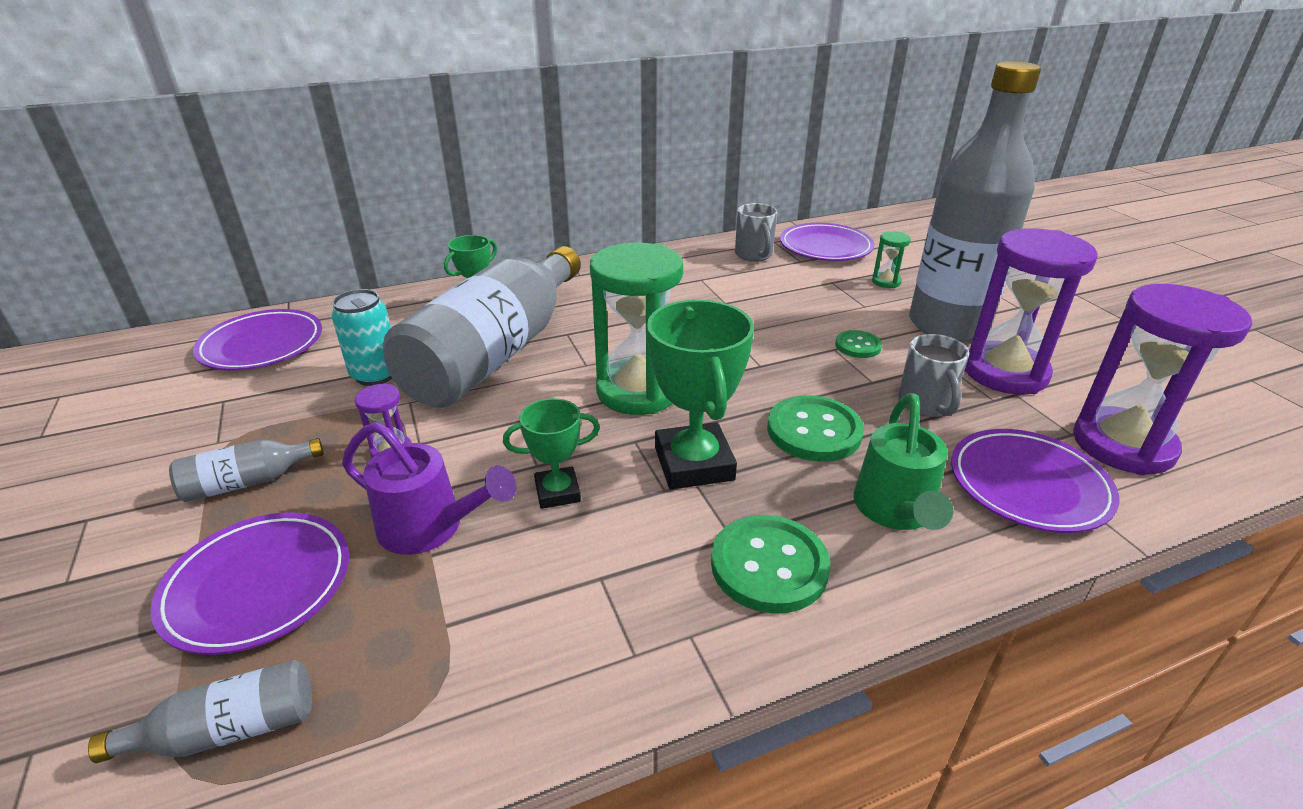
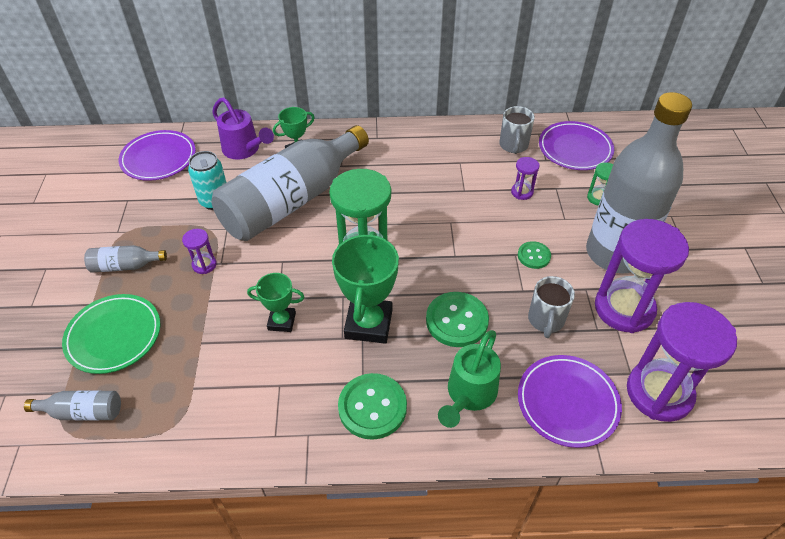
camera: 20 degrees right, 15 degrees up
(258, 586) = (114, 336): purple plate -> green plate
(431, 528) = (206, 325): purple watering can -> purple watering can (244, 150)
(796, 292) = (522, 192): none -> purple hourglass

